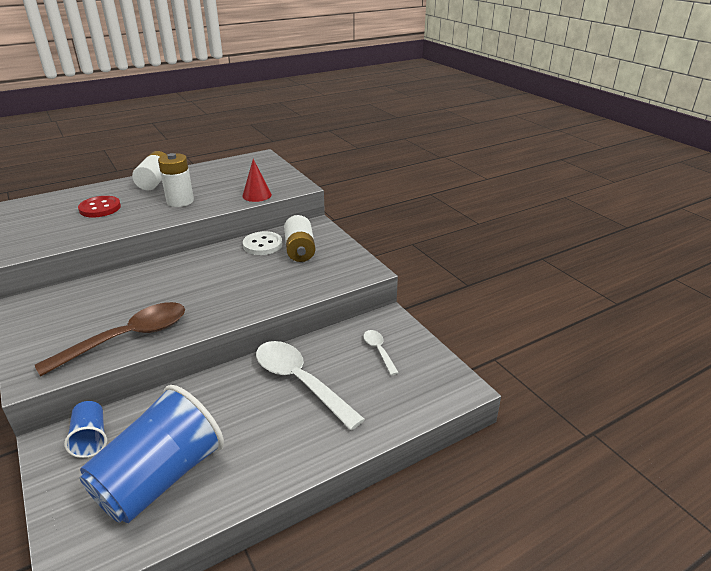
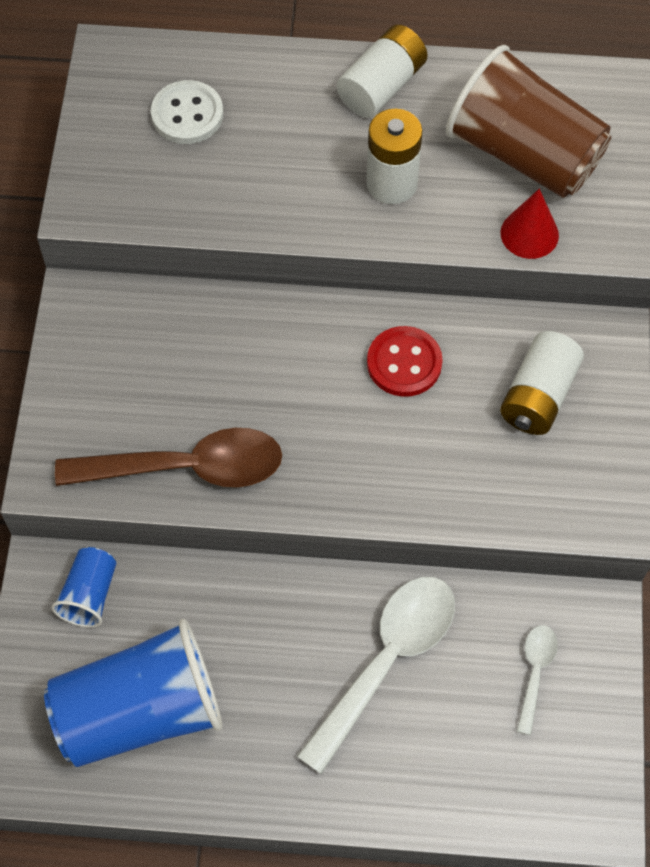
camera: 35 degrees right, 30 degrees up
(100, 208) = (258, 136): red button -> red button (404, 363)
(236, 179) = (524, 154): none -> brown cup
(262, 245) = (486, 344): white button -> white button (187, 114)
(300, 382) = (386, 661): white spoon -> white spoon turned 45 degrees clockwise

